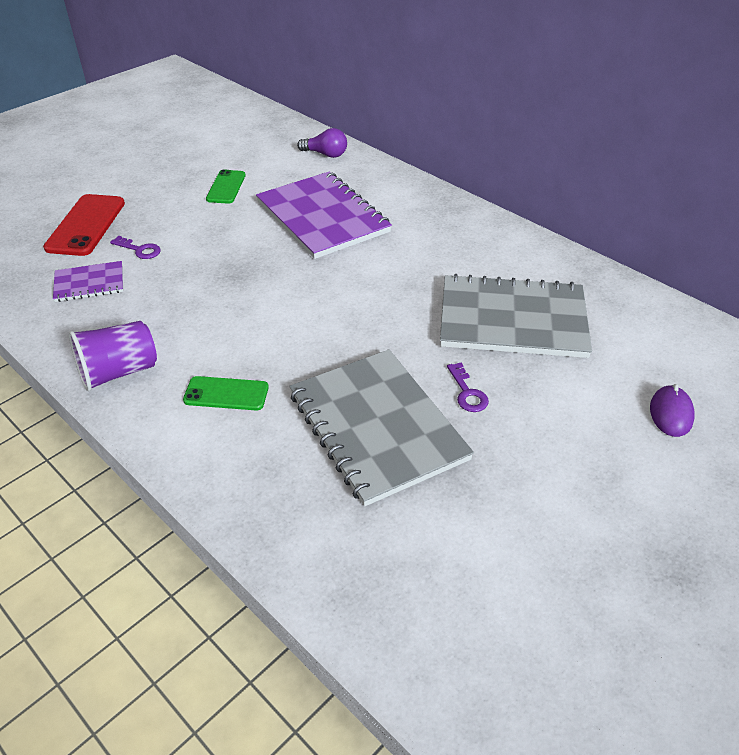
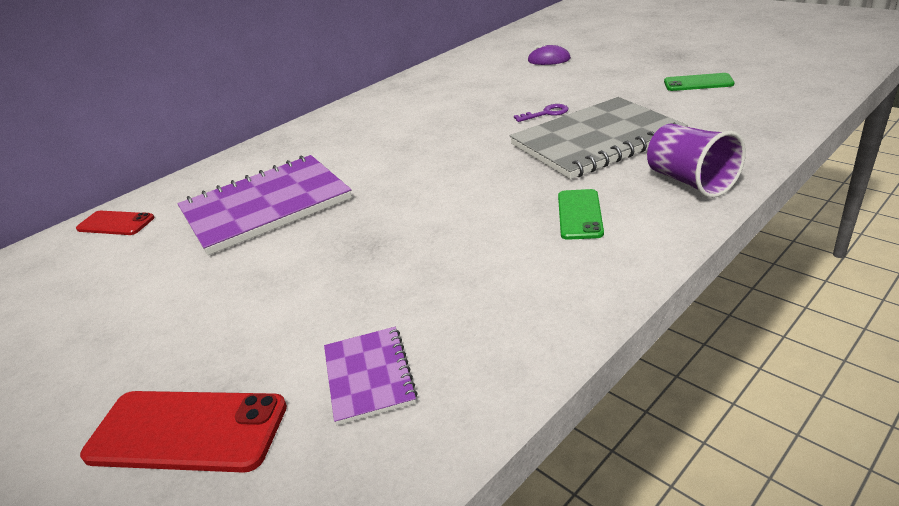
camera: 85 degrees left, 10 degrees down
(119, 372) = (564, 294): purple cup -> purple cup (690, 181)
(139, 250) = (289, 342): purple key -> none
(226, 187) = (149, 291): green phone -> green phone (698, 83)
(325, 154) = (115, 224): purple light bulb -> red phone
(512, 319) = (455, 105): grey notebook -> none

